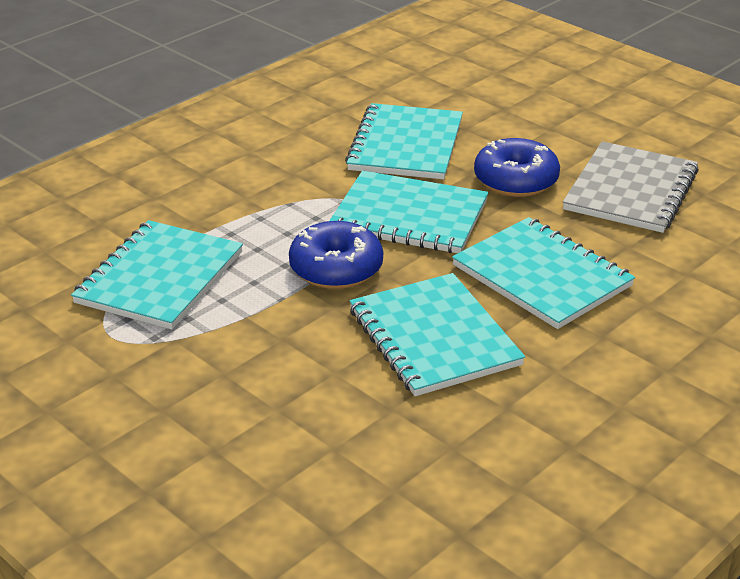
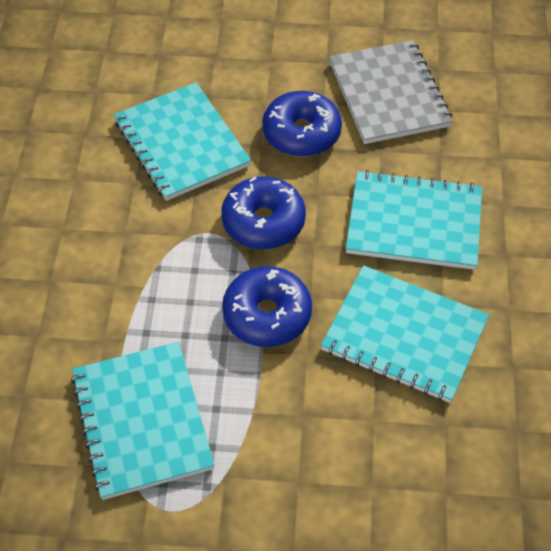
camera: 40 degrees left, 20 degrees up
(409, 216) = (263, 222): turquoise notebook -> blue donut

